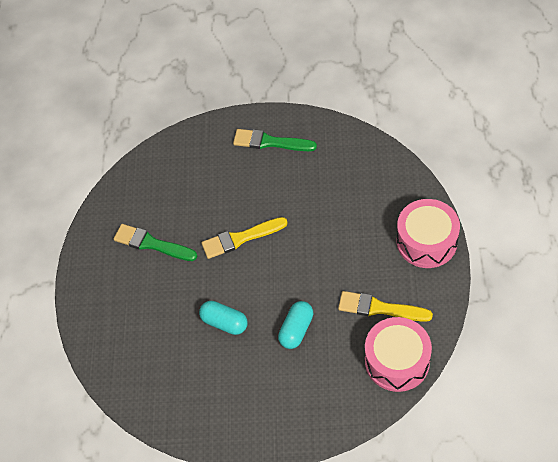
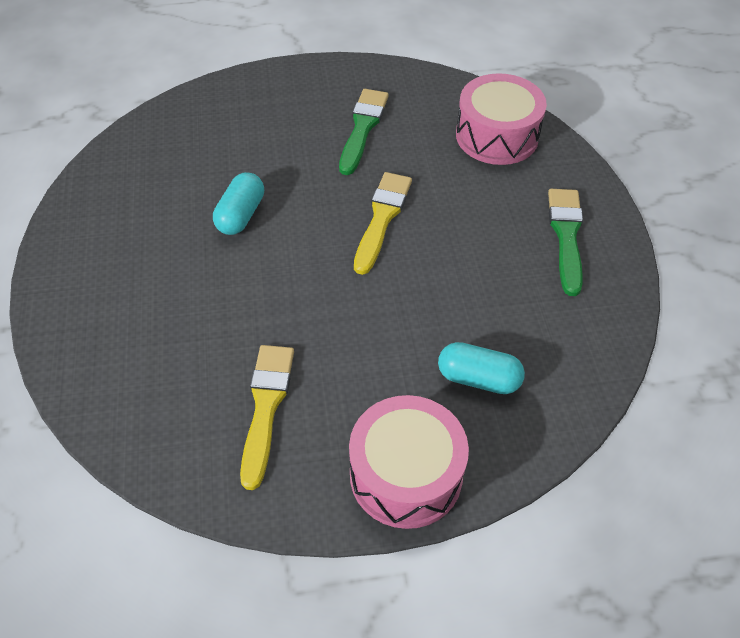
camera: 75 degrees right, 5 degrees down
(240, 238) = (382, 218): yellow brush -> yellow brush turned 45 degrees clockwise
(296, 330) = (227, 298): turquoise capsule -> turquoise capsule (478, 378)
(397, 361) = (166, 438): pink drum -> pink drum (497, 136)

